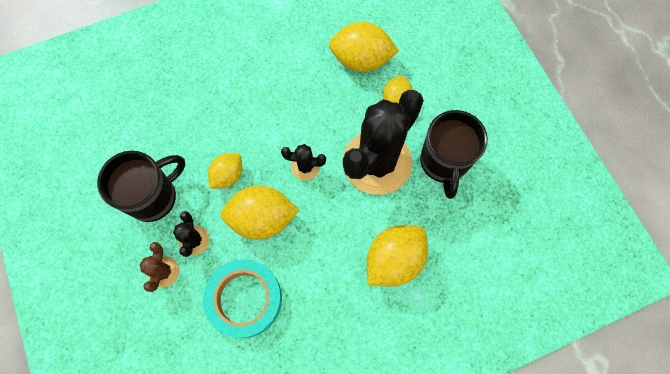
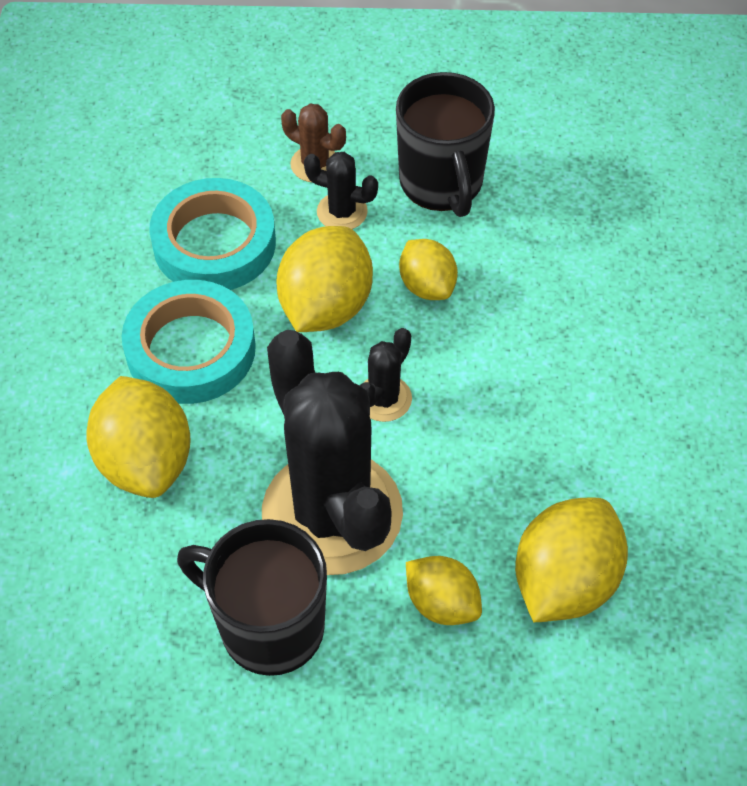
camera: 115 degrees right, 15 degrees down
(319, 274) = (191, 349): none -> turquoise tape

